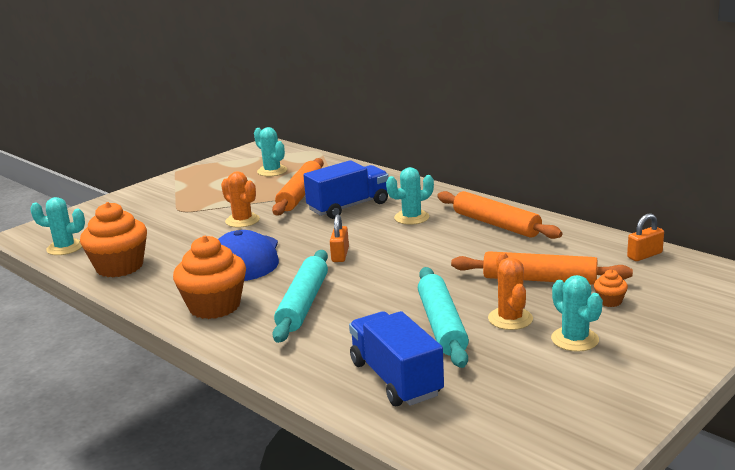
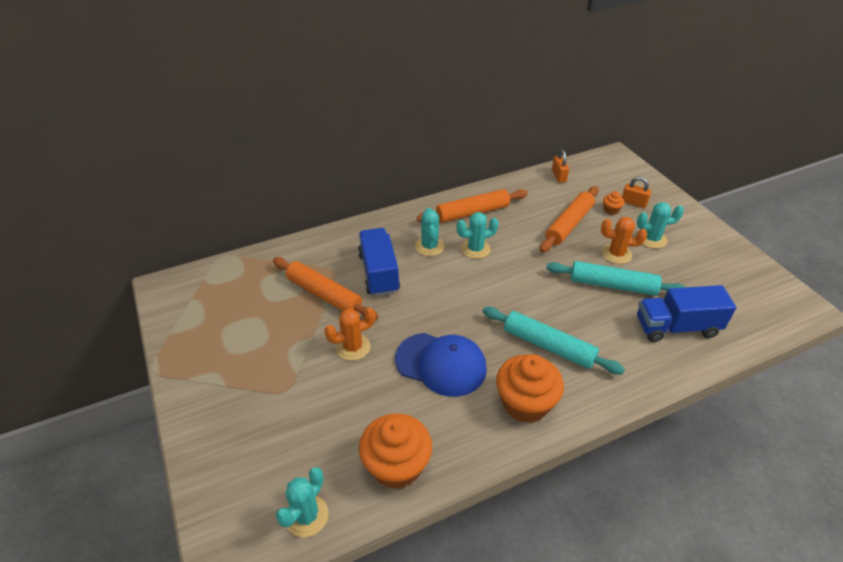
camera: 70 degrees left, 20 degrees up
(272, 171) = (244, 299): turquoise cactus -> turquoise cactus (475, 249)
(340, 255) = (472, 303): orange padlock -> orange padlock (633, 203)

